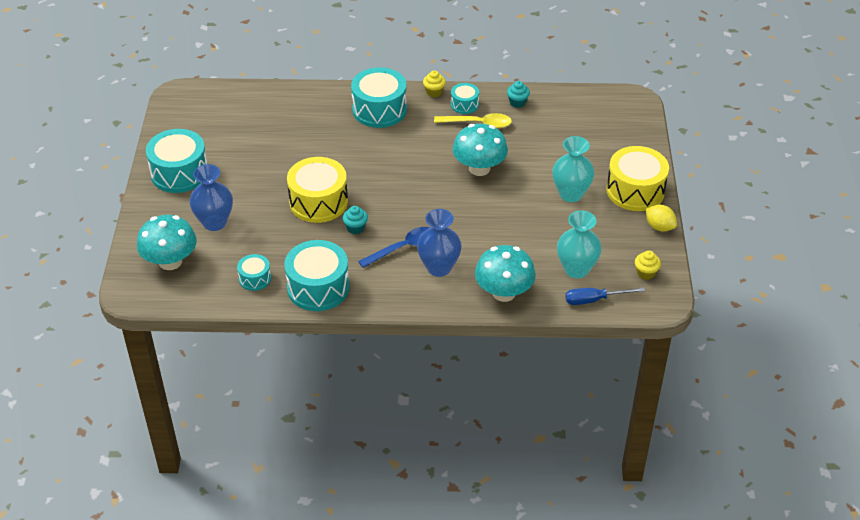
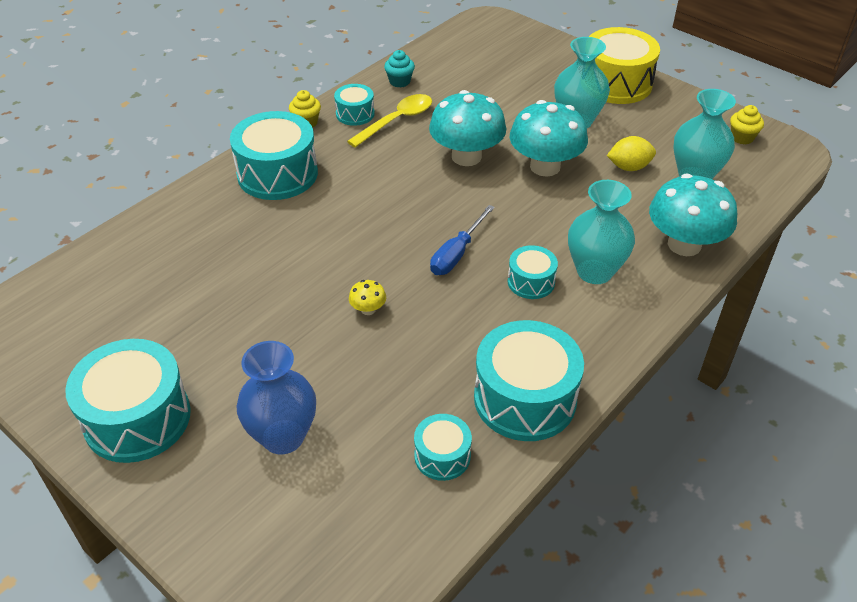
camera: 50 degrees left, 0 degrees up
(170, 261) = (303, 539): turquoise mushroom -> turquoise mushroom (545, 166)
(318, 202) = (368, 309): yellow drum -> yellow mushroom
(355, 228) = (452, 303): turquoise cupcake -> none
(403, 248) = (531, 282): blue spoon -> turquoise drum
(439, 267) = (594, 271): blue vase -> turquoise vase
(594, 300) = (753, 189): blue screwdriver -> blue screwdriver (456, 254)
(659, 227) = (682, 96): yellow lemon -> yellow lemon (629, 167)

